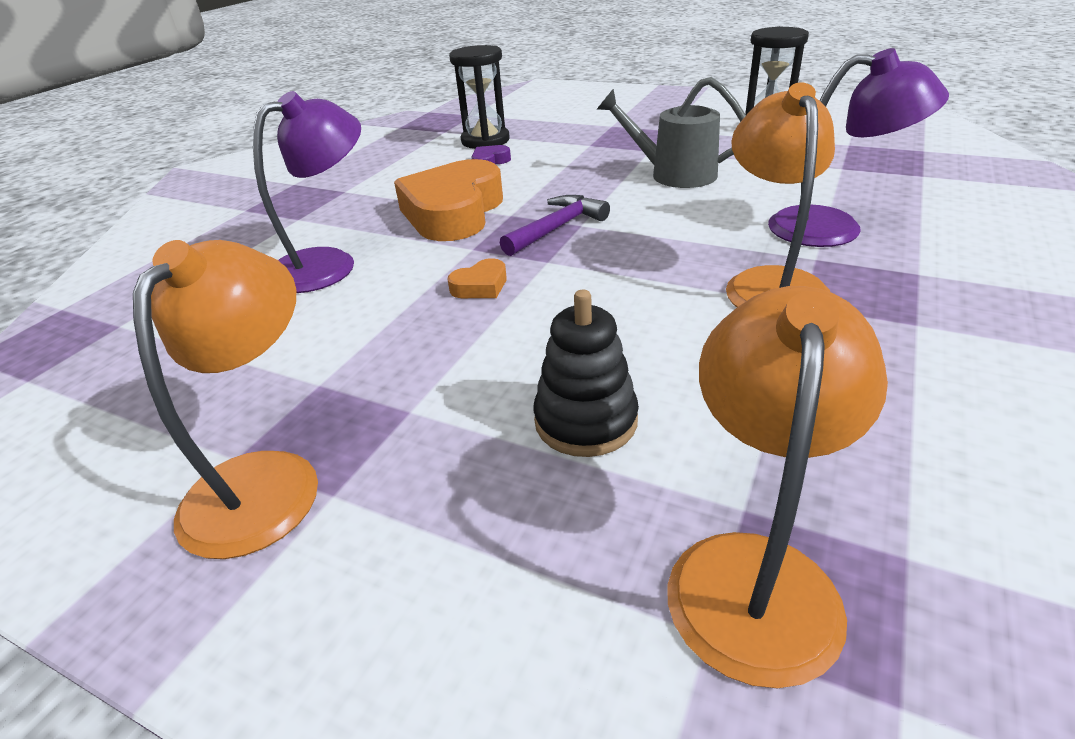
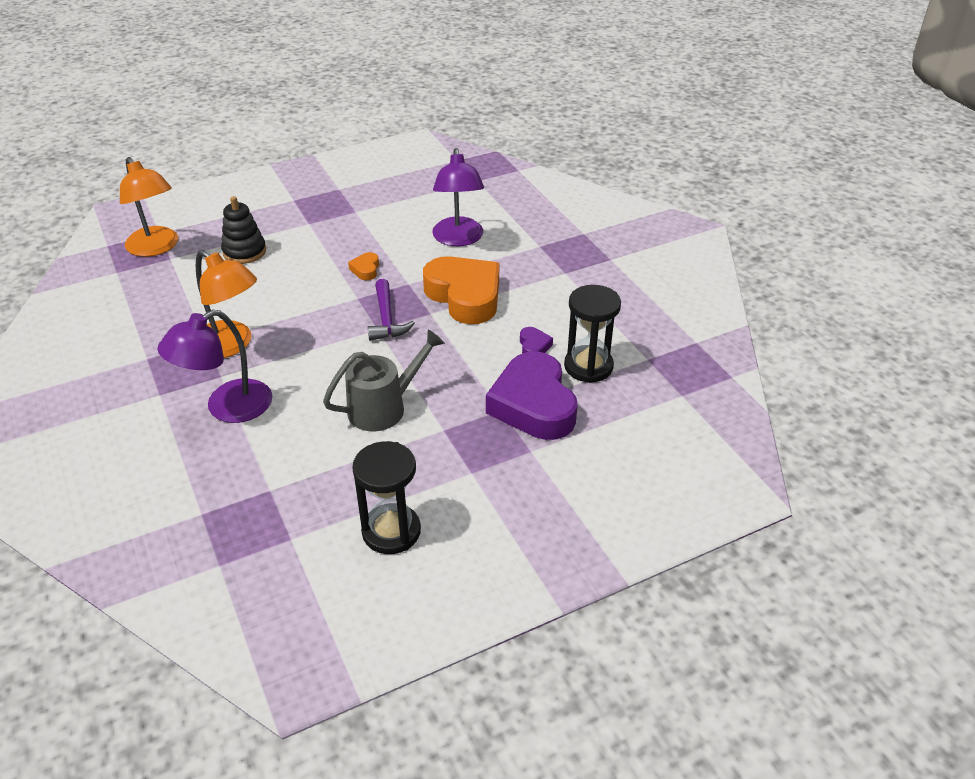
camera: 125 degrees right, 5 degrees up
(266, 479) = (319, 191): orange lamp -> none
(563, 139) = (533, 404): none -> purple heart

